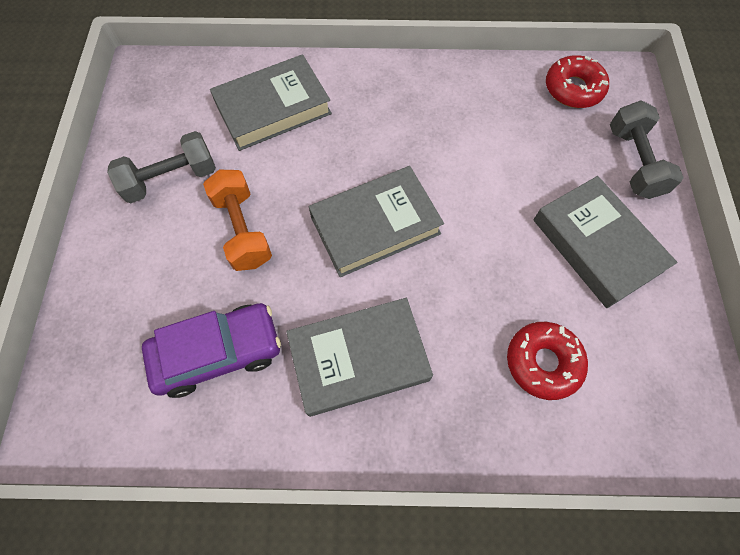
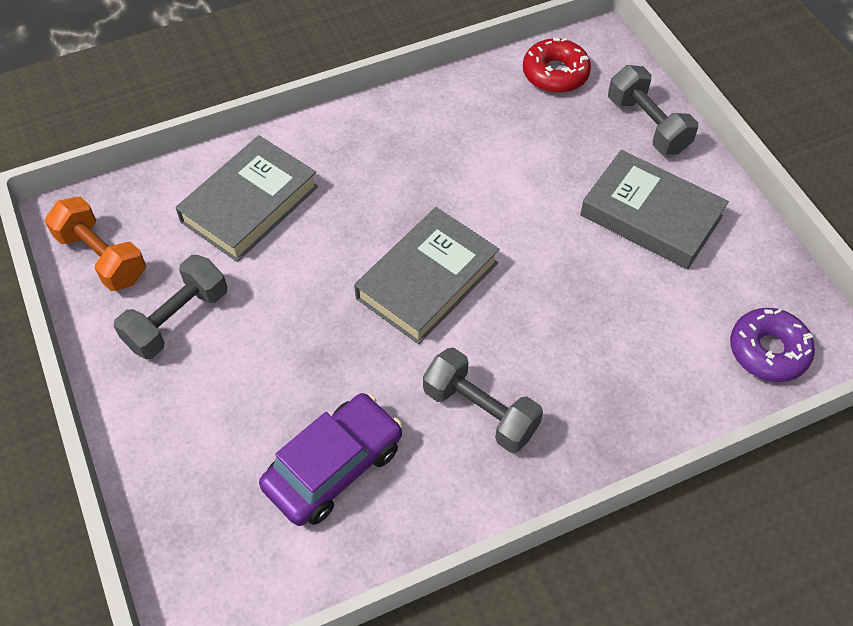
camera: 25 degrees left, 10 degrees down
(243, 230) = (289, 339): orange dumbbell -> orange dumbbell (102, 257)
(359, 359) = (480, 411): grey book -> grey dumbbell
(543, 362) = (654, 341): red donut -> none
(646, 419) = (768, 351): none -> purple donut

